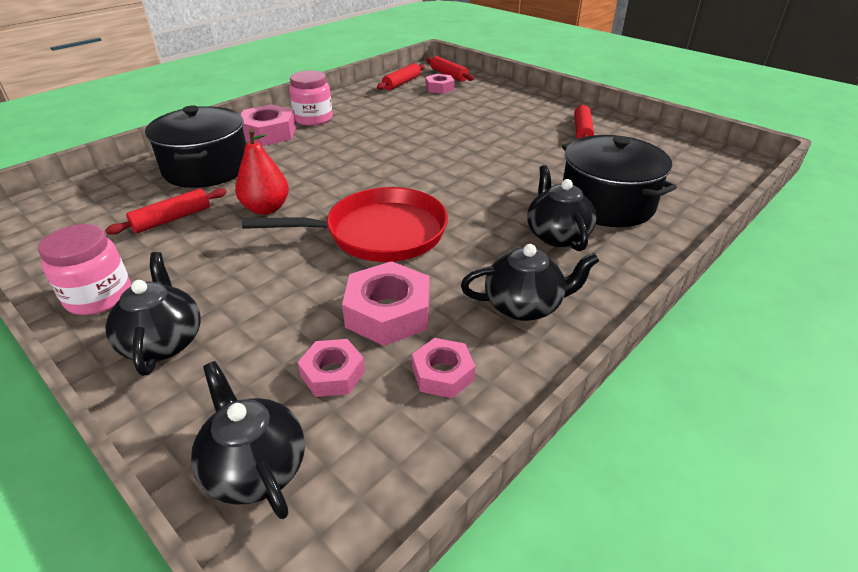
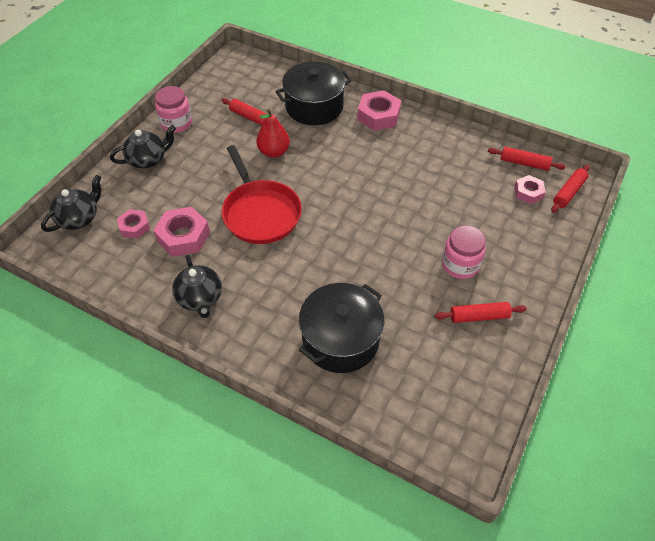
camera: 75 degrees right, 15 degrees up
(313, 119) = (415, 131): pink jar -> pink jar (460, 265)
(443, 374) = (139, 270): pink nut -> none
(557, 235) = (284, 309): black teapot -> none

